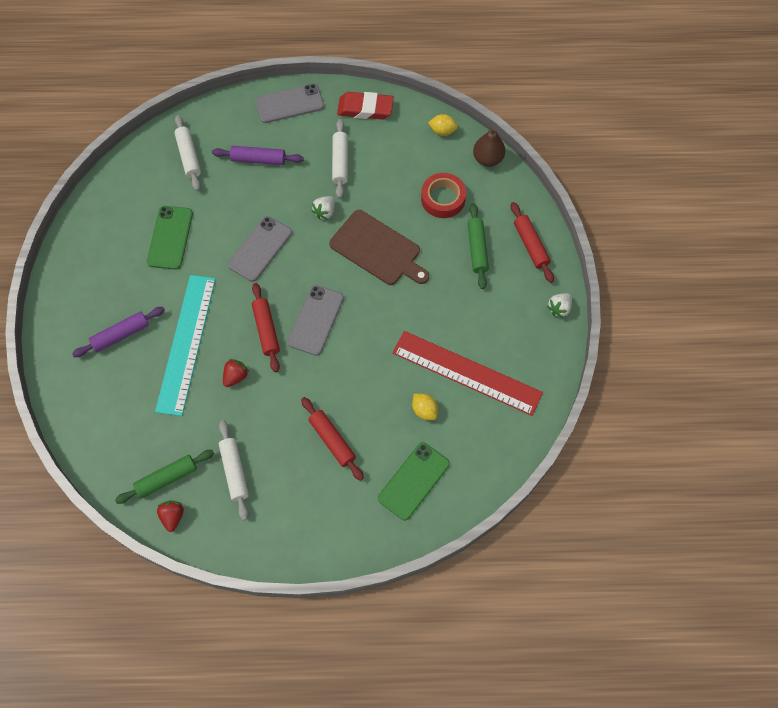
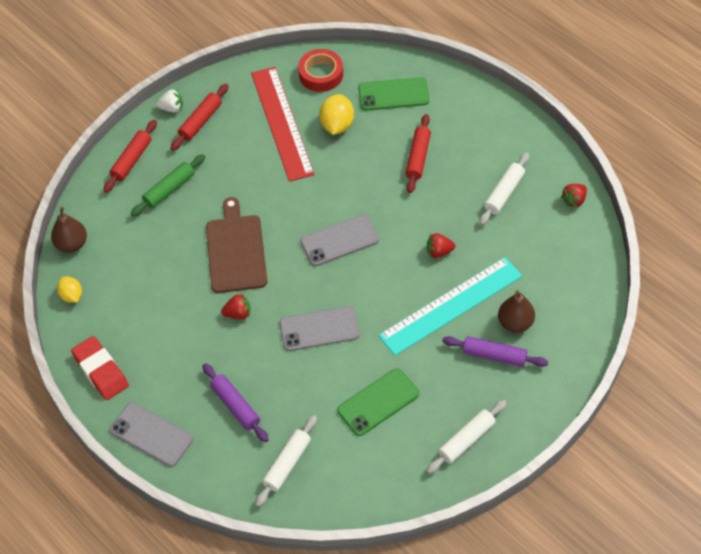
camera: 130 degrees left, 10 degrees down
(127, 371) = (515, 323): none -> brown pear
(167, 478) = (555, 226): green rolling pin -> none
(266, 330) = (382, 265): red rolling pin -> red rolling pin (200, 121)
(325, 212) = (238, 313): white strawberry -> red strawberry
(340, 162) = (177, 343): white rolling pin -> white rolling pin (466, 440)
(424, 410) = (337, 125): yellow lemon -> yellow lemon, size x1.57
(443, 199) = (143, 245): red tape -> red tape (321, 74)

